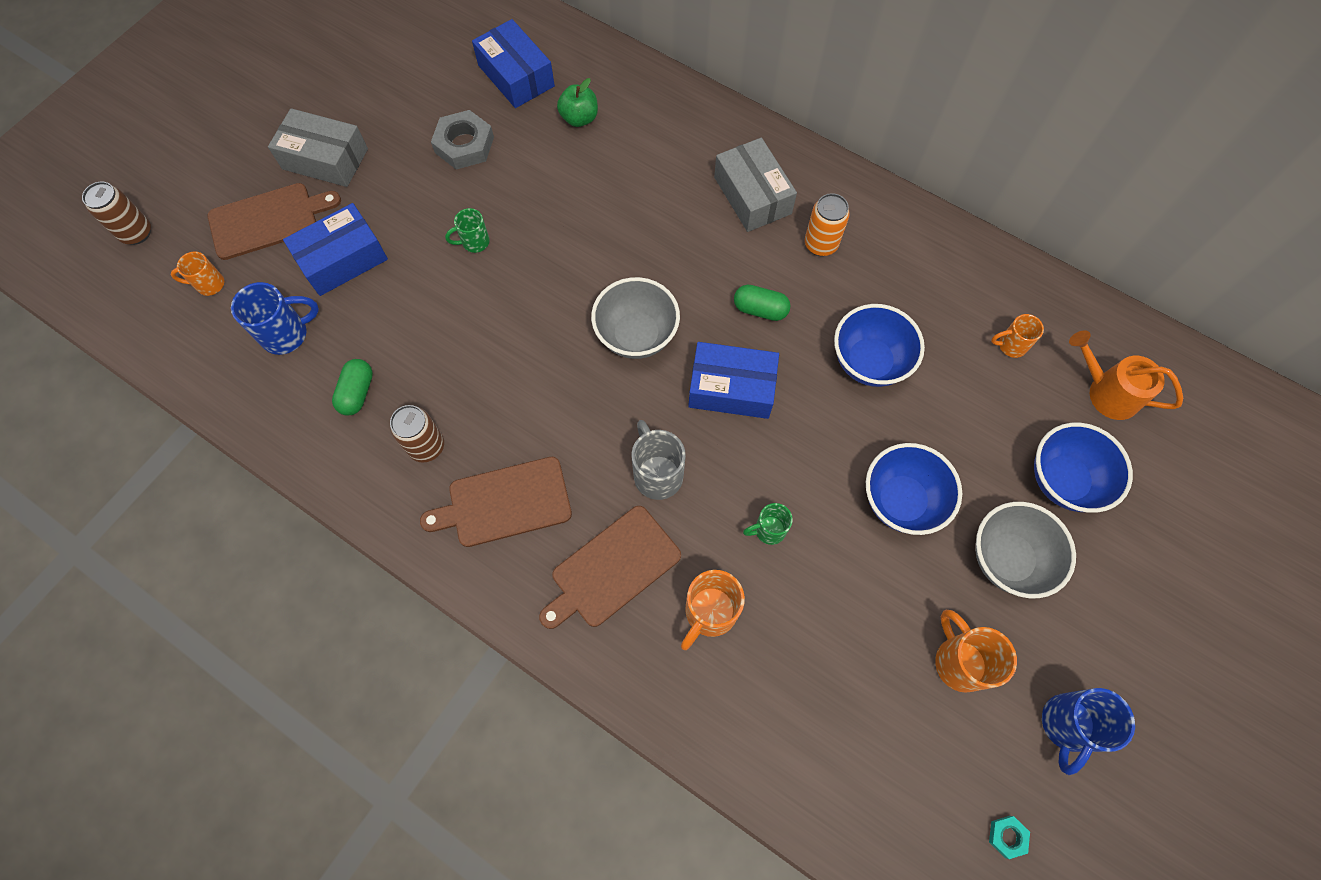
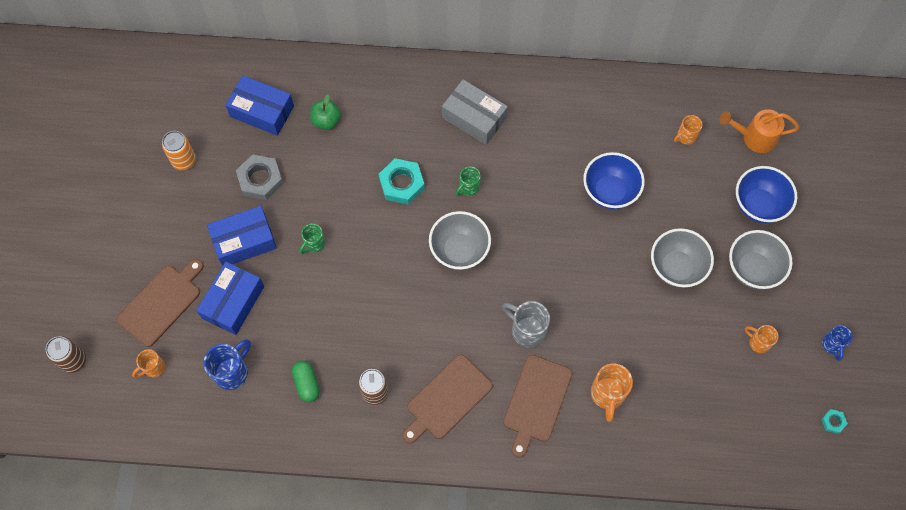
camera: 30 degrees left, 0 degrees up
(325, 159) = (170, 239): grey box -> none
(618, 226) = (401, 184): none -> turquoise nut
(731, 388) = (538, 252): blue box -> blue box (244, 241)
(760, 309) = (525, 192): green capsule -> none
(768, 530) = (612, 327): green mug -> green mug (468, 188)
(820, 244) = (536, 129): orange can -> orange can (184, 161)
(901, 501) = (676, 267): blue bowl -> grey bowl
(959, 661) = (758, 342): orange mug -> orange mug, size x0.62
(1066, 725) = (832, 345): blue mug -> blue mug, size x0.62

